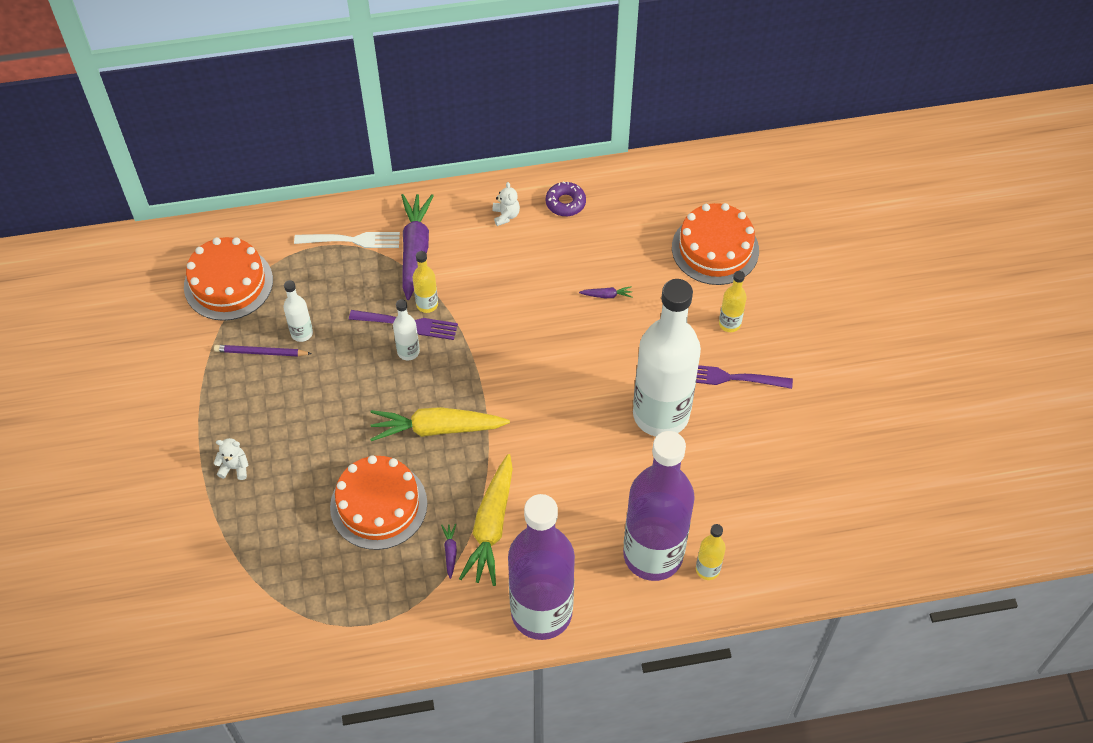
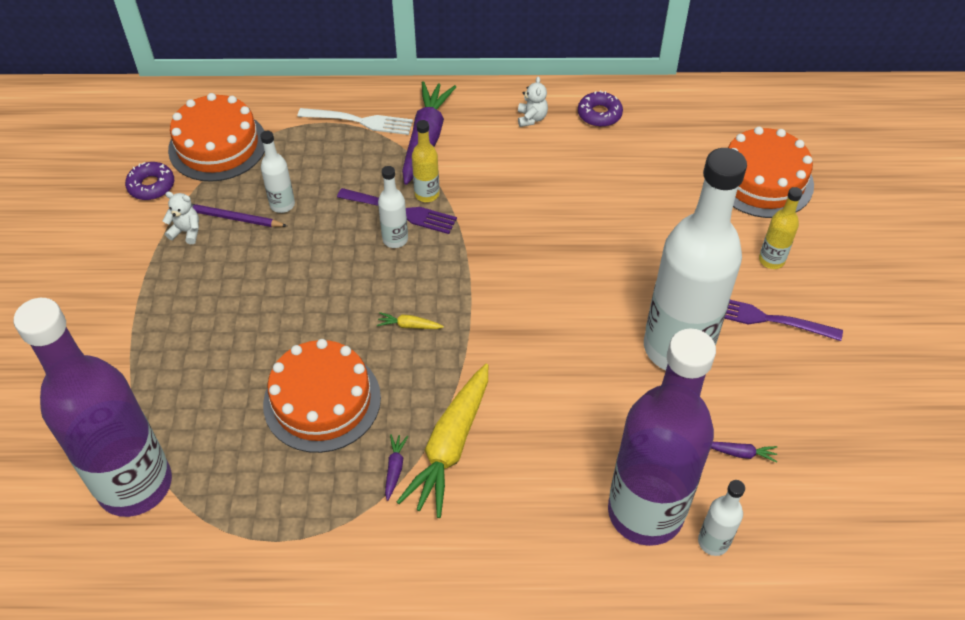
camera: 10 degrees right, 5 degrees down
(179, 332) = (151, 186): none -> purple donut
(234, 467) = (169, 334): white teddy bear -> white teddy bear (186, 232)
(436, 429) = (409, 325): yellow carrot -> yellow carrot, size x0.41
(541, 612) = (493, 562): purple bottle -> purple bottle (135, 485)
(607, 295) = (631, 211): purple carrot -> purple carrot (741, 453)
(707, 569) = (713, 542): yellow bottle -> white bottle

